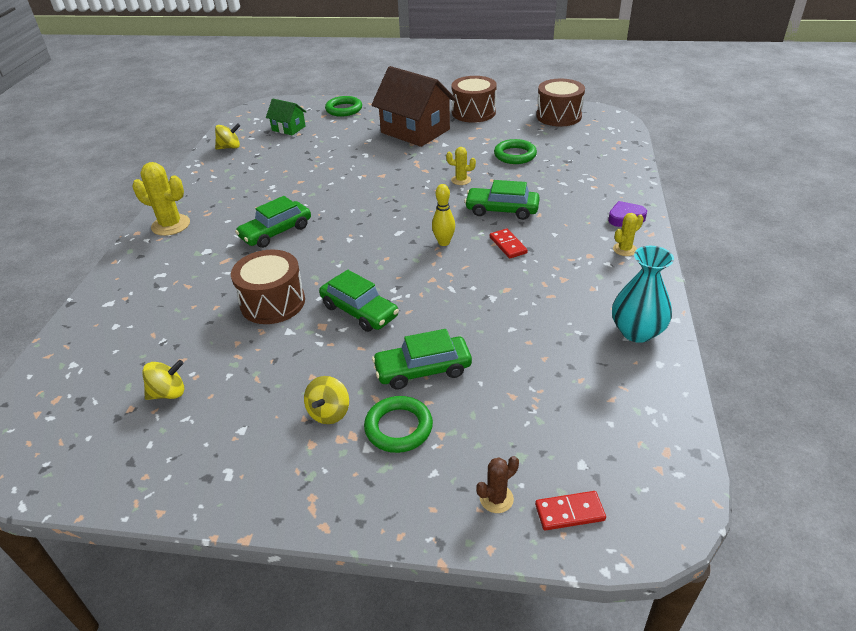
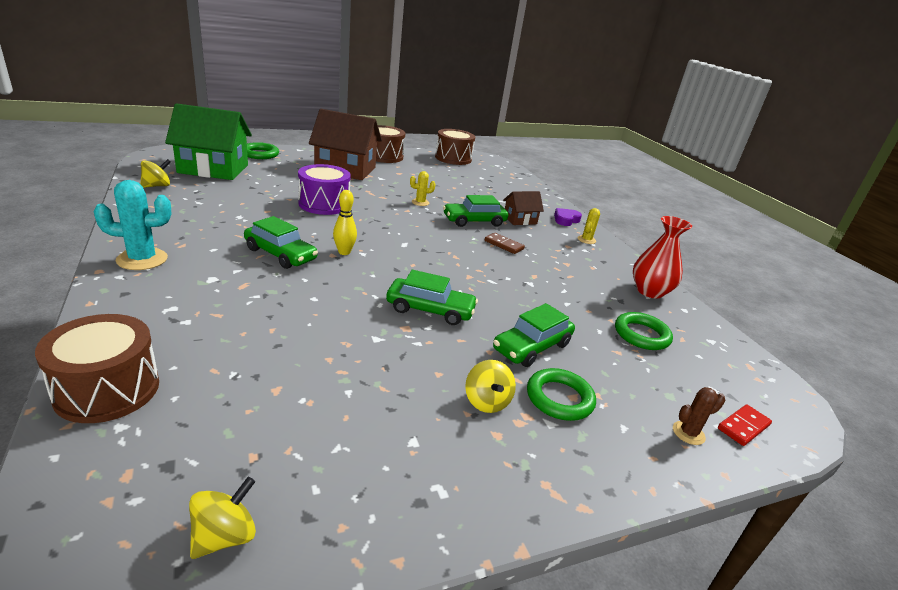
camera: 35 degrees left, 10 degrees down
(168, 393) = (291, 427): yellow spinning top -> yellow spinning top (224, 536)
(171, 225) = (142, 259): yellow cactus -> turquoise cactus
(273, 302) = (335, 316): brown drum -> brown drum (107, 389)
(276, 232) = (280, 254): green car -> green car turned 75 degrees counterclockwise
(288, 128) = (213, 169): green house -> green house, size x2.01
(358, 176) = (324, 204): none -> purple drum
(444, 242) = (451, 248): yellow bowling pin -> yellow bowling pin (344, 252)
(496, 498) = (688, 433): brown cactus -> brown cactus turned 45 degrees clockwise
(508, 245) = (504, 245): red domino -> brown domino
(515, 155) = (446, 184): green ring -> green ring (641, 335)
(562, 212) = (520, 220): none -> brown house
(637, 331) = (649, 291): turquoise vase -> red vase

